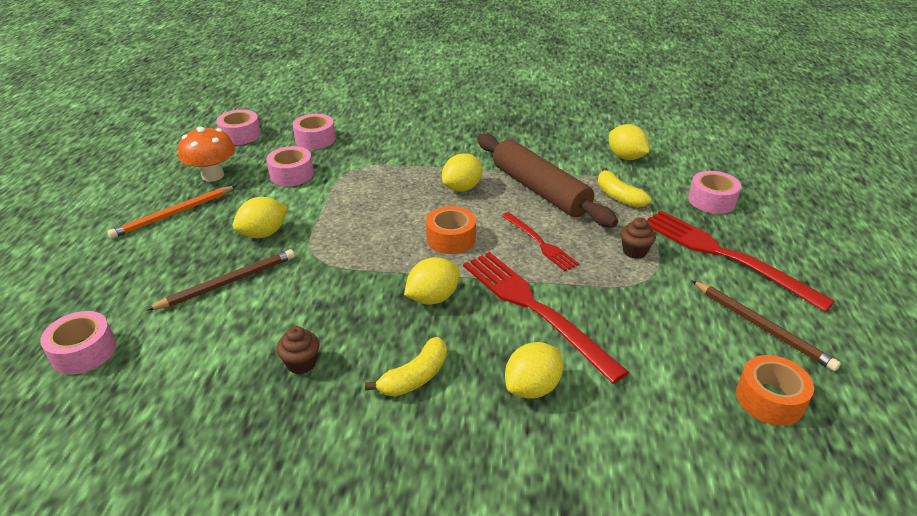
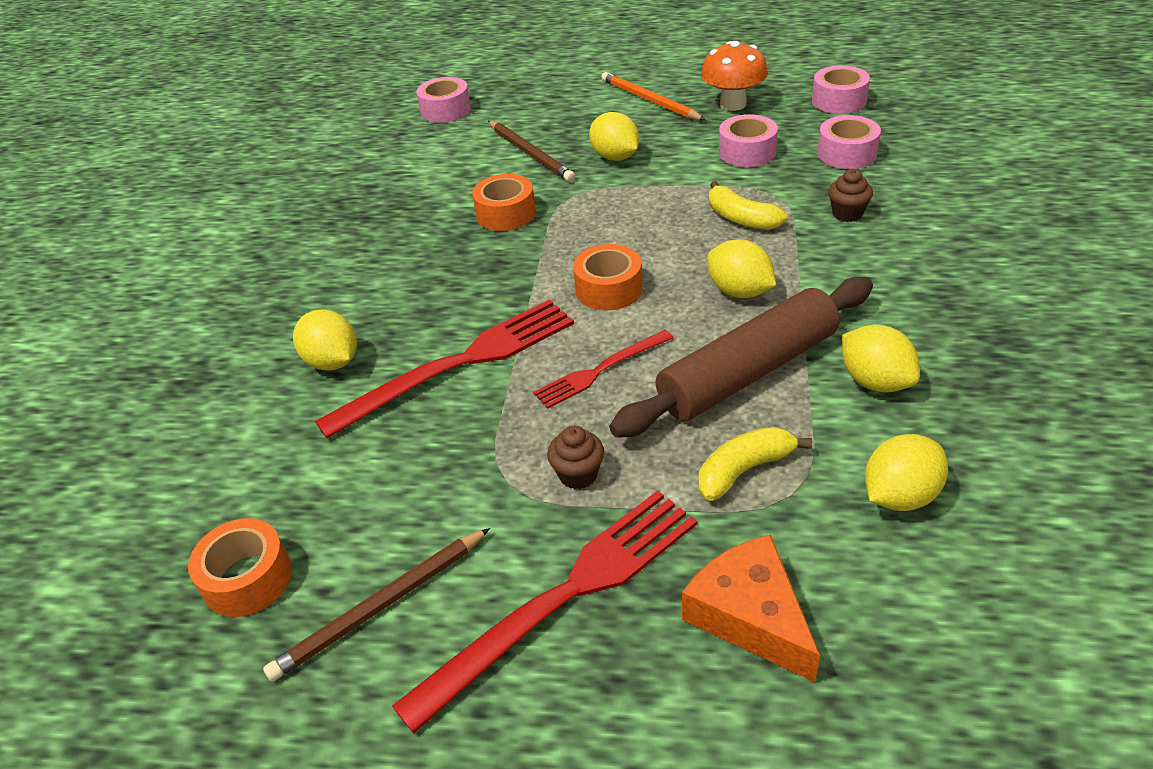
camera: 95 degrees right, 5 degrees up
(301, 363) = (406, 213): brown cupcake -> brown cupcake (847, 214)
(329, 294) = (506, 214): none -> orange tape
(415, 377) = (370, 281): yellow banana -> yellow banana (741, 218)
(433, 298) = (490, 283): yellow lemon -> yellow lemon (875, 381)
(711, 200) = (750, 616): pink tape -> orange cheese

